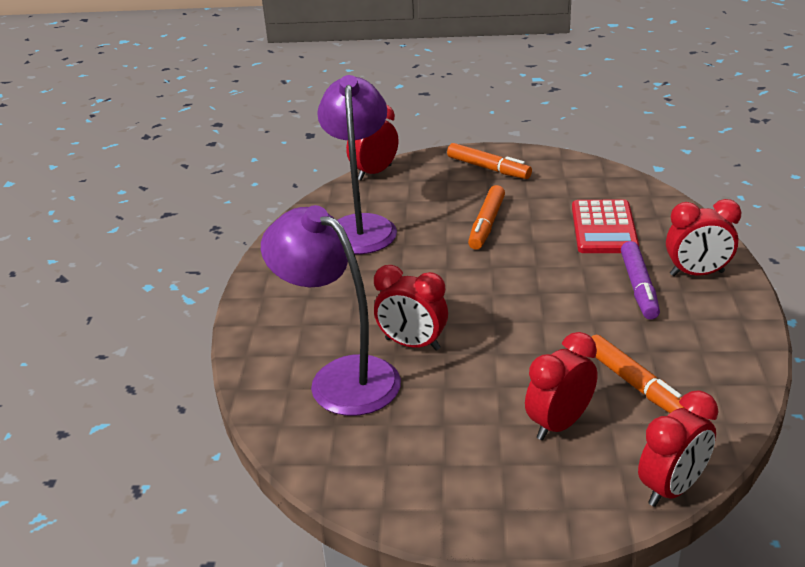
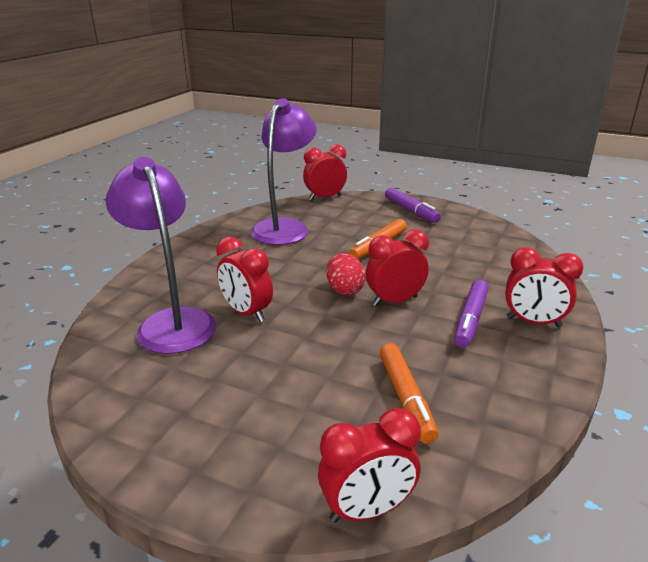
camera: 20 degrees right, 5 degrees down
(488, 168) = (411, 211): orange marker -> purple marker
(493, 288) = (345, 290): none -> red egg
(559, 424) = (309, 411): red clock -> red clock (395, 301)
(604, 228) = (473, 269): red calculator -> none

